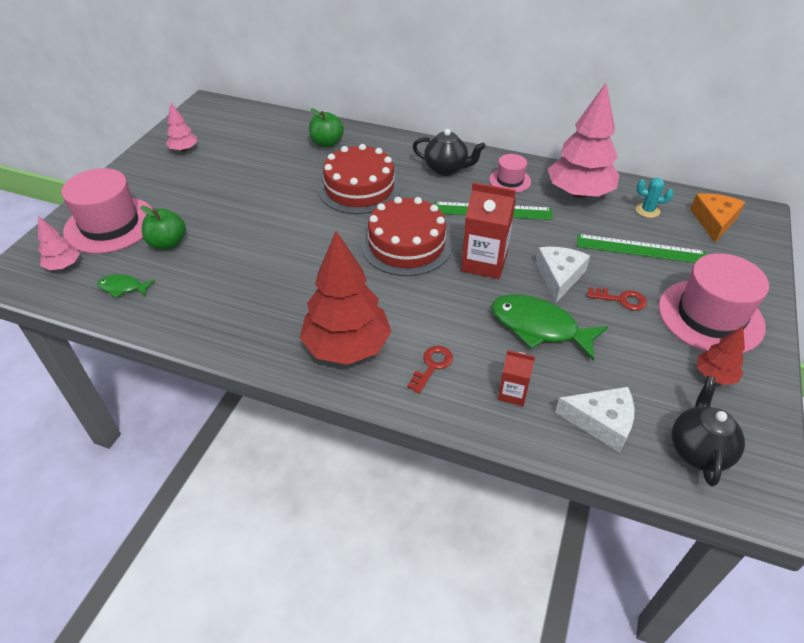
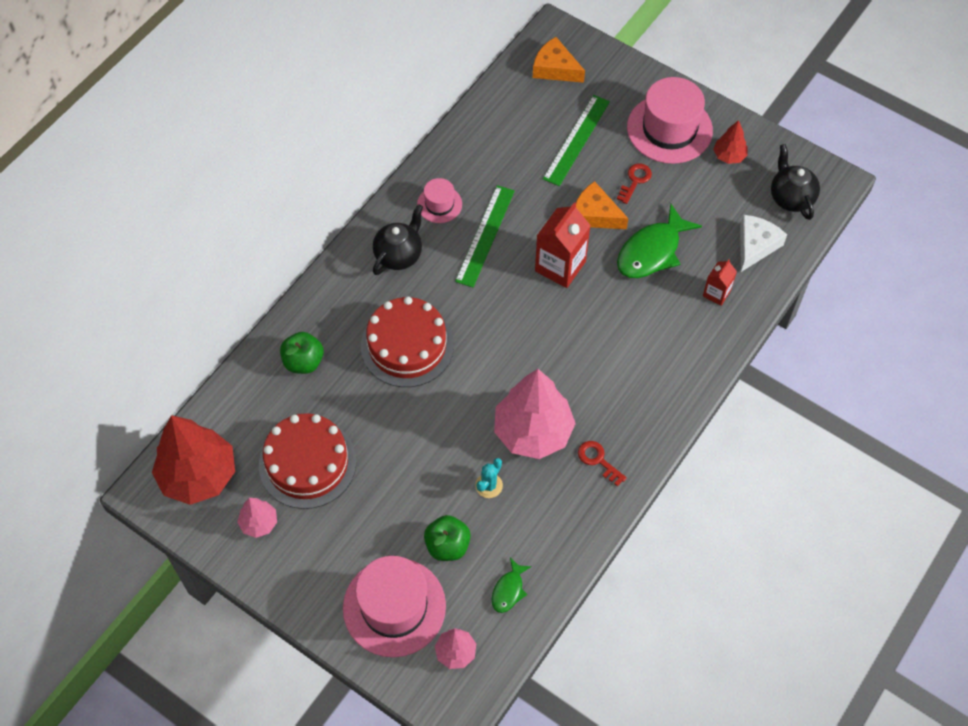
camera: 75 degrees left, 15 degrees up
(347, 347) = (639, 401): red tree -> red tree (198, 475)
(406, 245) = (516, 323): red cake -> red cake (307, 463)
(432, 366) = (676, 342): red key -> red key (598, 460)
(559, 277) = (595, 214): white cheese -> orange cheese
(579, 193) = (480, 154): pink tree -> pink tree (533, 432)
(647, 210) = (524, 110): turquoise cactus -> turquoise cactus (489, 485)
(698, 450) = (790, 197): black teapot -> black teapot turned 45 degrees clockwise

